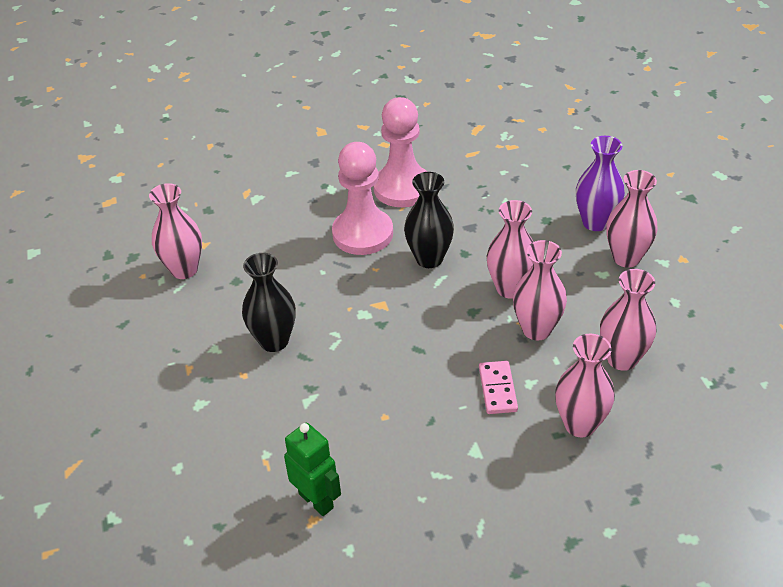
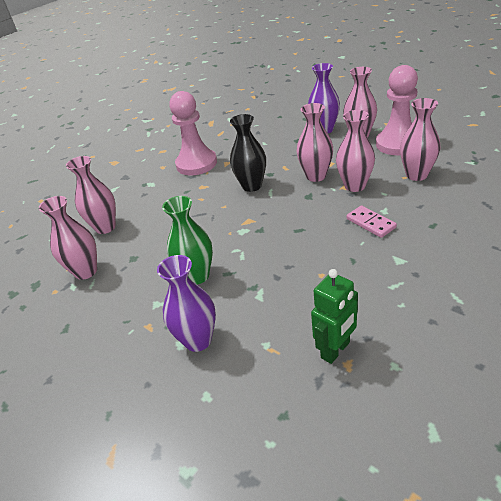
camera: 30 degrees left, 5 degrees down
(216, 411) = (198, 340): none -> purple vase
(274, 341) = (197, 276): black vase -> green vase
(316, 500) = (335, 350): green robot -> green robot turned 120 degrees clockwise
(362, 234) = (196, 194): pink pawn -> pink pawn (398, 144)
(580, 424) = (437, 214): pink vase -> pink vase (105, 227)

